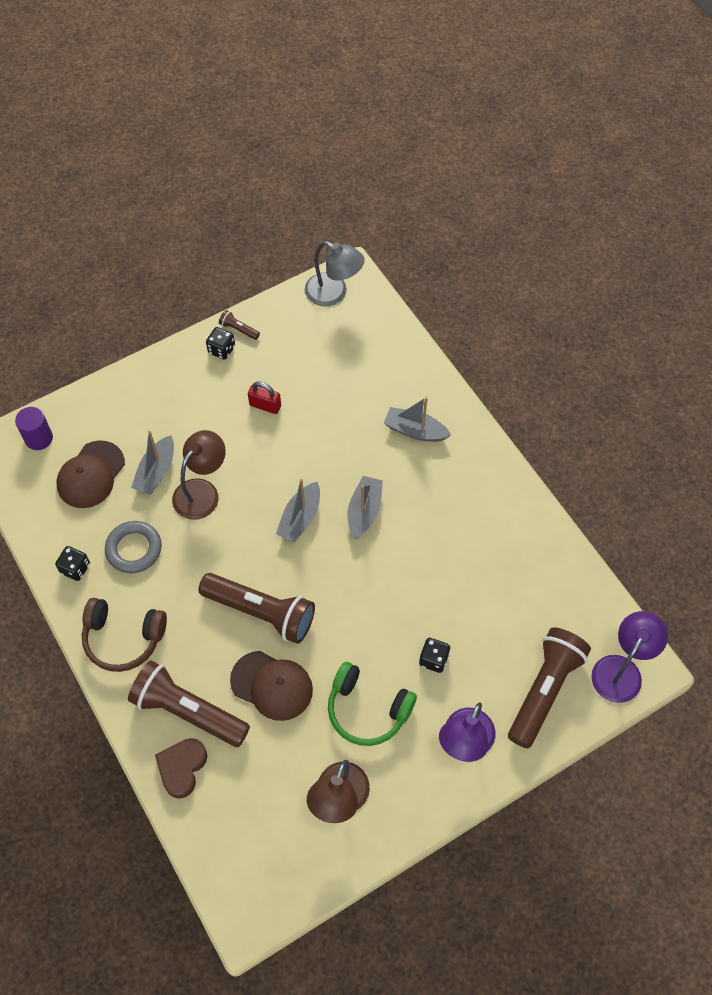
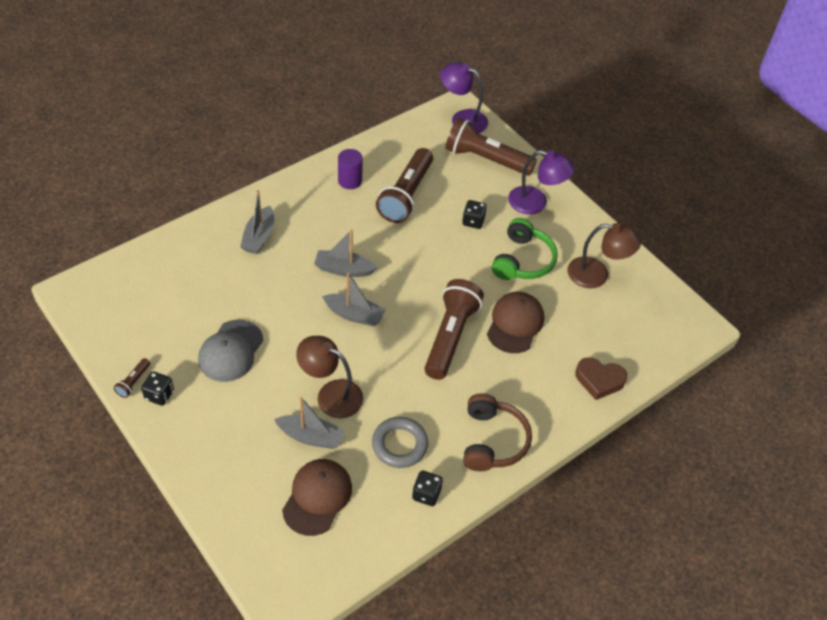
camera: 100 degrees left, 10 degrees down
(39, 438) = (273, 558): purple cylinder -> purple cylinder (350, 181)
(91, 475) = (317, 497): brown cap -> brown cap turned 90 degrees counterclockwise
(188, 711) = (550, 381): brown flashlight -> brown flashlight (406, 195)
(265, 405) = (230, 351): red padlock -> grey cap
(334, 293) = (93, 304): grey lamp -> none

